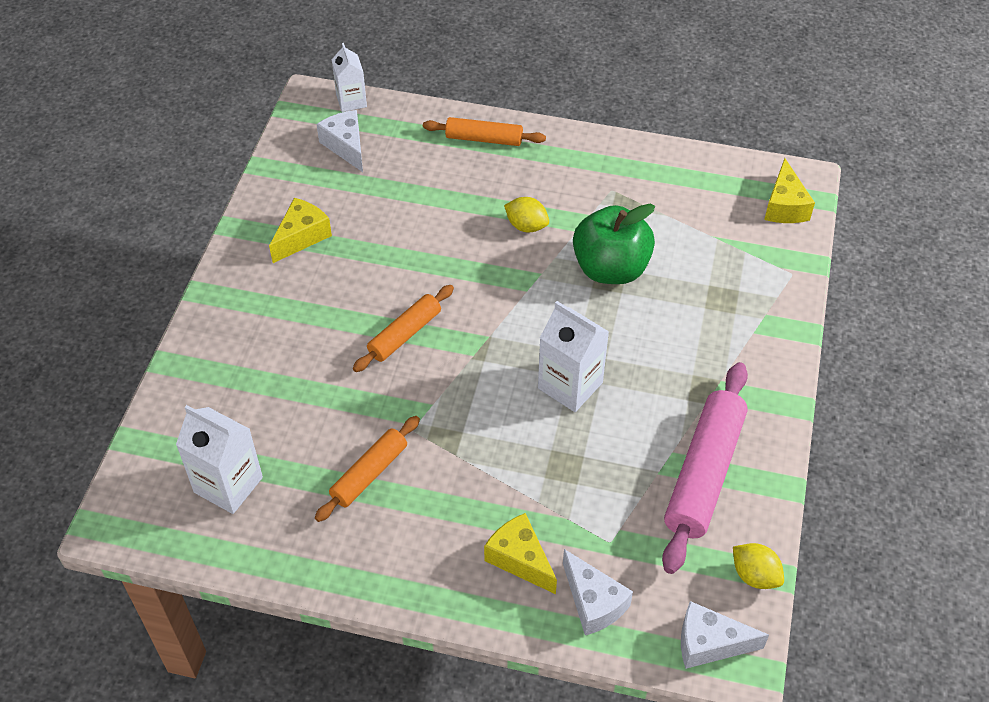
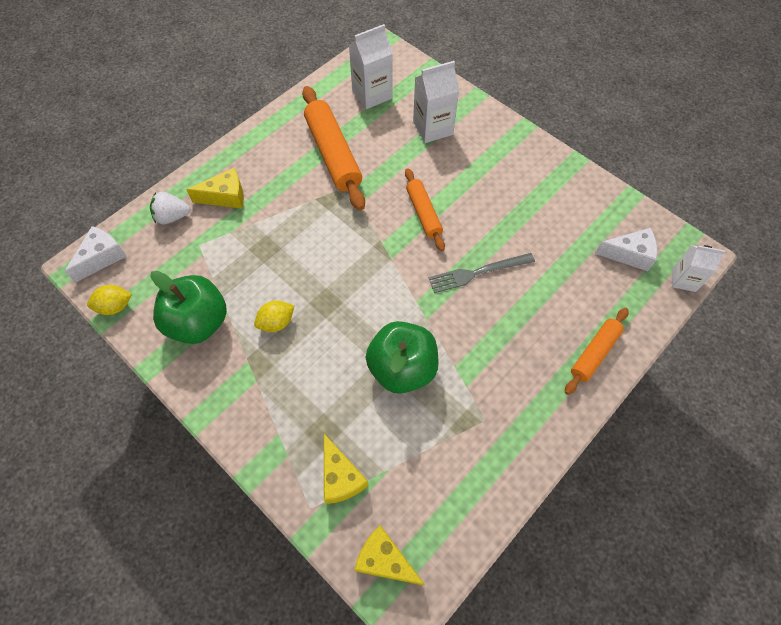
camera: 120 degrees right, 10 degrees up
(302, 237) = (545, 193): yellow cheese -> yellow cheese (340, 477)
(369, 474) = (333, 154): orange rolling pin -> orange rolling pin, size x1.69
(454, 254) = (477, 273): none -> grey fork
(526, 226) = (479, 333): yellow lemon -> yellow lemon (276, 322)
(570, 385) = (319, 284): white carton -> white carton (433, 128)
(593, 602) = (172, 217): white cheese -> white strawberry
(704, 473) = (198, 322): pink rolling pin -> green apple

